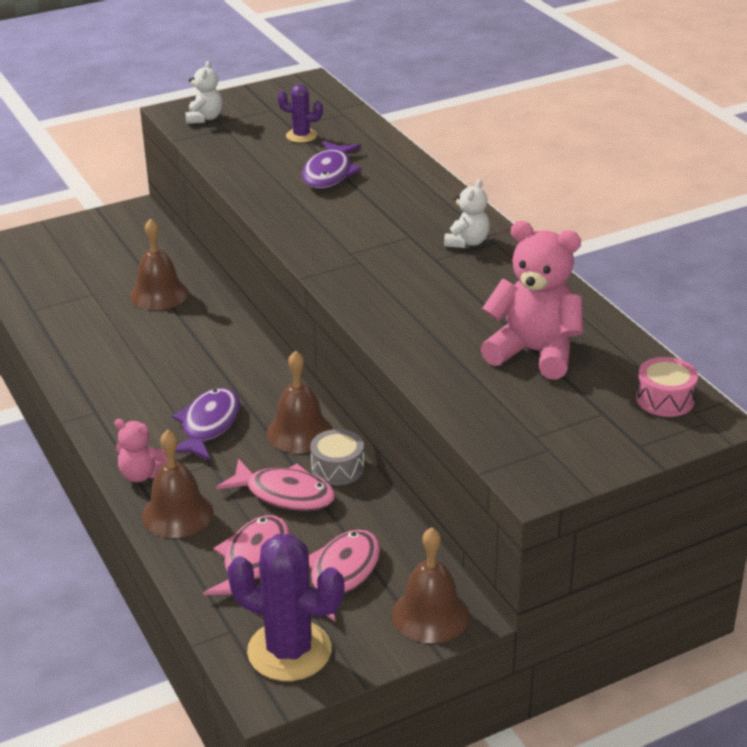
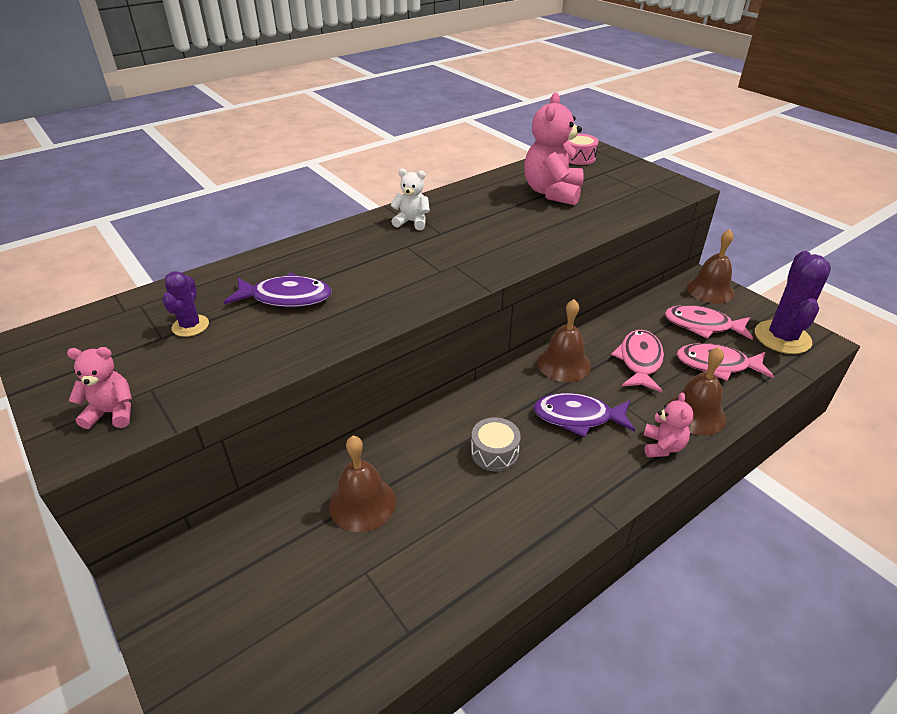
camera: 100 degrees left, 5 degrees up
(204, 118) = (112, 413): white teddy bear -> pink teddy bear
(337, 468) = (597, 340): grey drum -> grey drum (494, 452)

